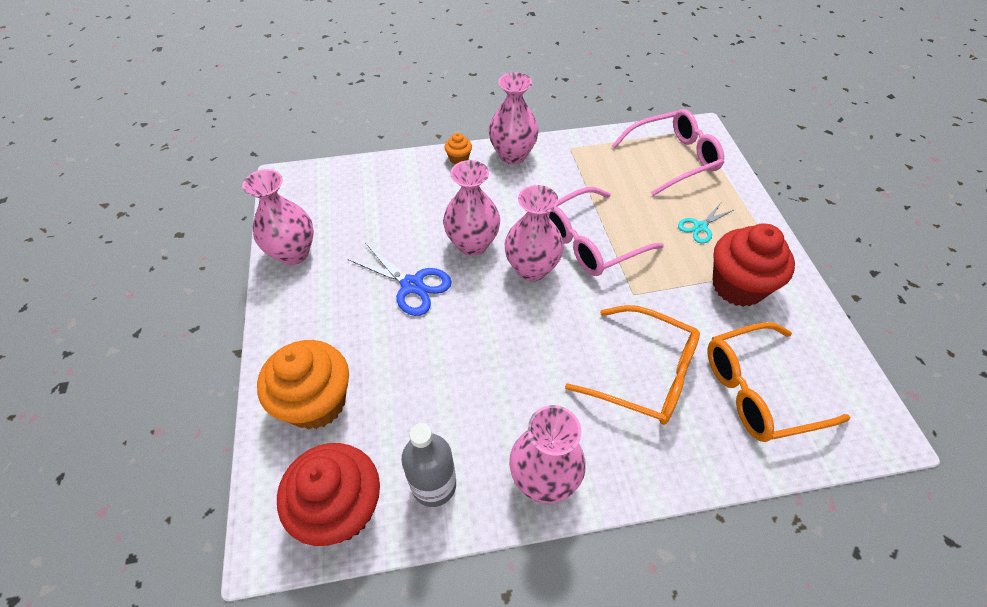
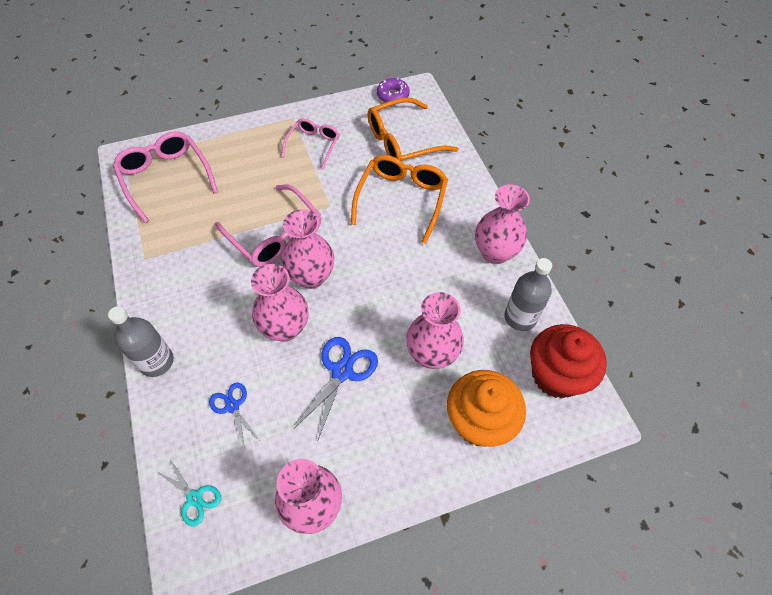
camera: 100 degrees left, 5 degrees up
(402, 205) = (232, 406): none -> blue scissors
(459, 159) = (156, 362): orange cupcake -> grey bottle
(512, 155) = (153, 309): pink vase -> pink vase (432, 354)
(700, 227) = (253, 163): turquoise scissors -> turquoise scissors (194, 498)
(738, 286) = (313, 145): red cupcake -> pink glasses
(757, 391) = (402, 142): orange glasses -> orange glasses turned 90 degrees clockwise
(861, 394) = (393, 95): none -> purple donut

